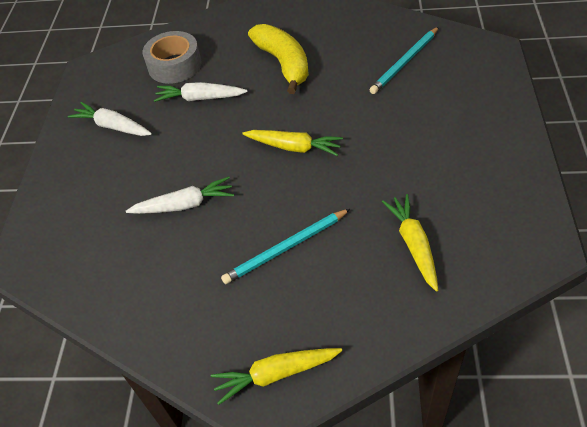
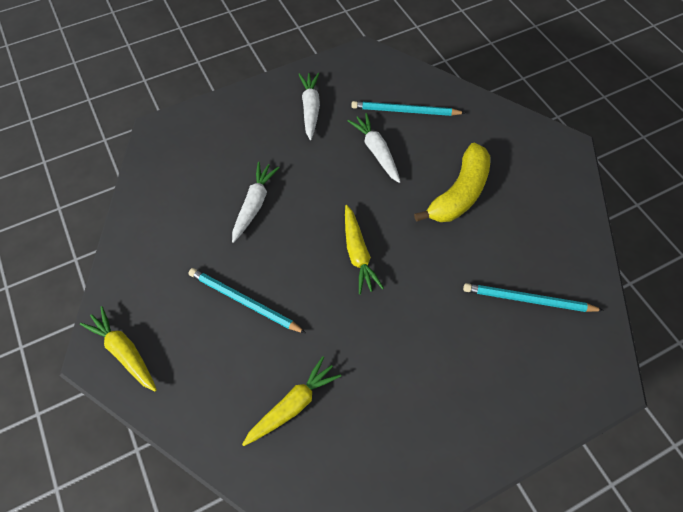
camera: 55 degrees right, 10 degrees up
(174, 65) = (405, 111): grey tape -> turquoise pencil
(184, 205) = (254, 204): white carrot -> white carrot turned 120 degrees counterclockwise

